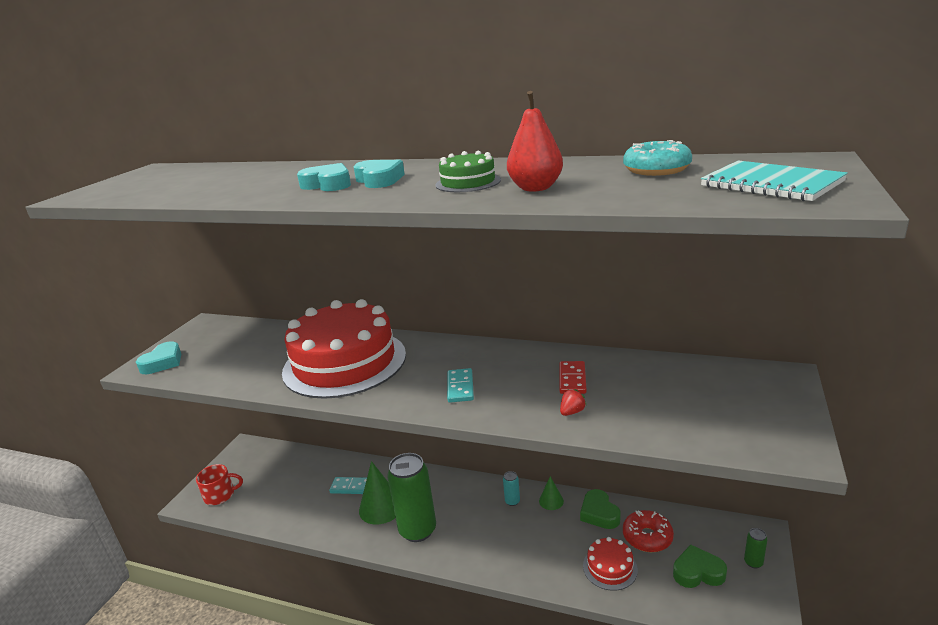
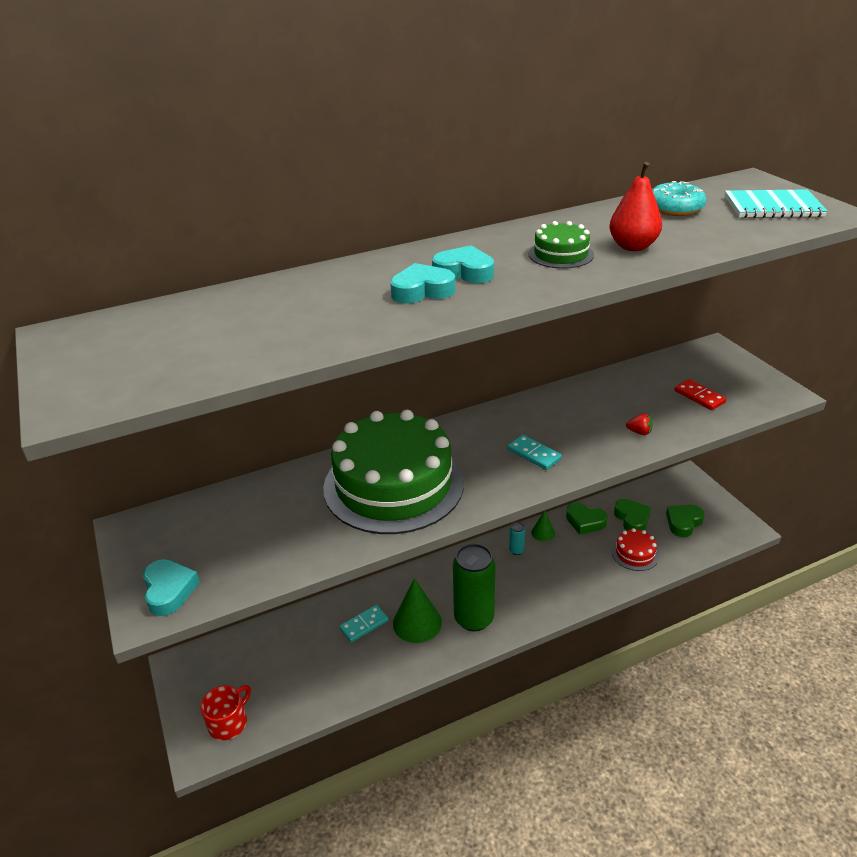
camera: 45 degrees left, 10 degrees up
(344, 362) = (393, 484): red cake -> green cake
(572, 379) = (601, 408): red domino -> red domino (699, 396)
(572, 412) = (639, 432): red strawberry -> red strawberry turned 105 degrees clockwise
(647, 537) = (632, 519): red donut -> green heart
(753, 562) = (702, 497): green can -> none

